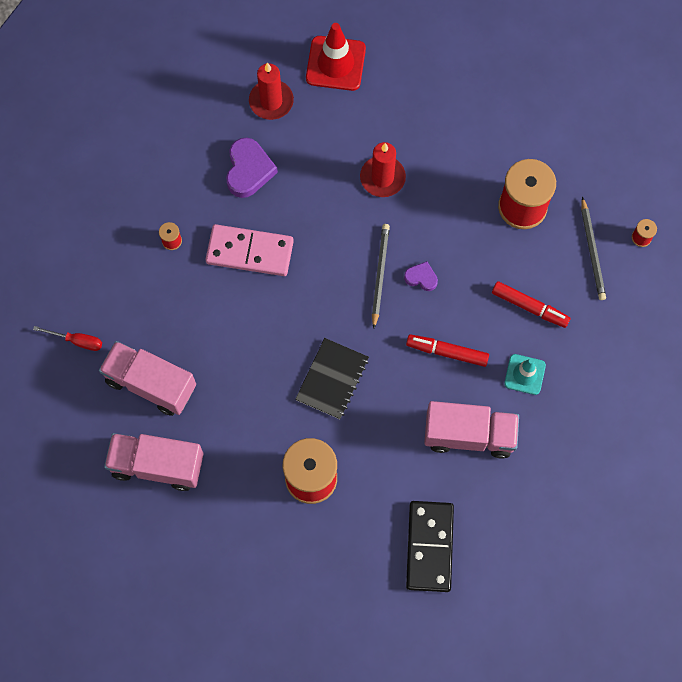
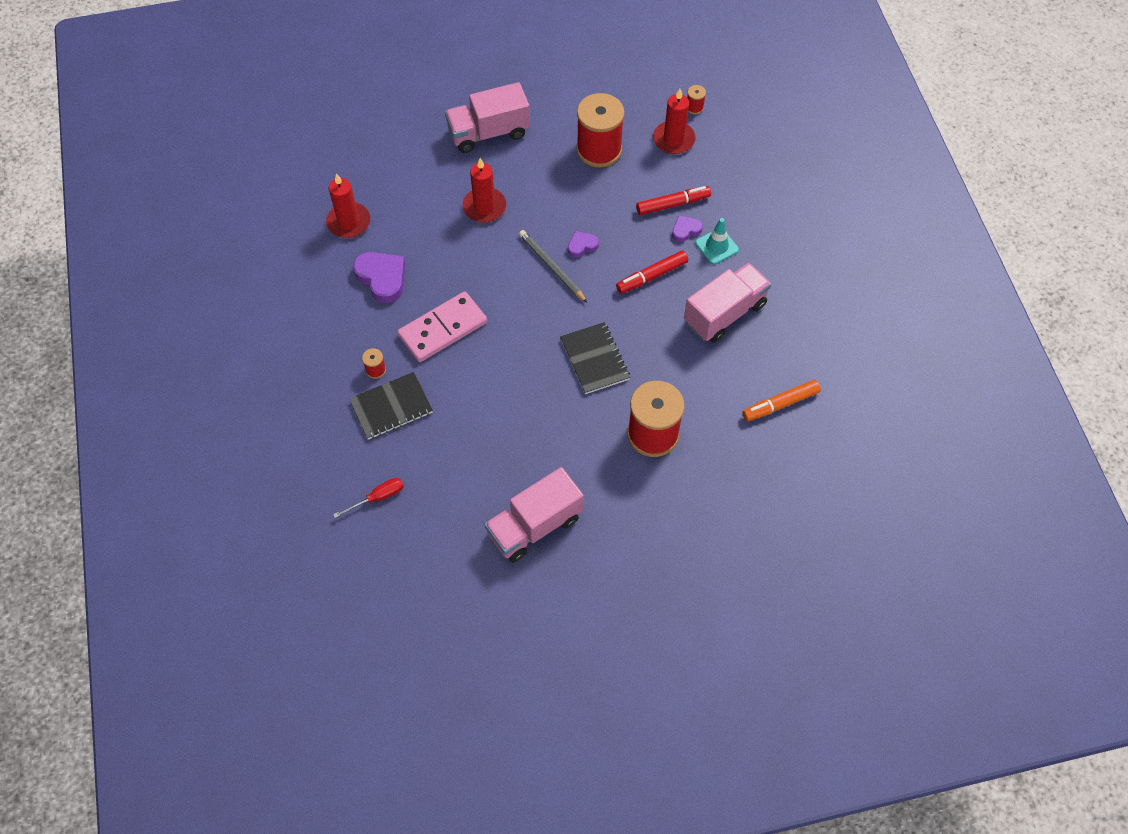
camera: 45 degrees left, 10 degrees down
(151, 384) = (467, 476): pink truck -> pink truck (488, 133)
(153, 280) = (391, 407): none -> black notebook
(335, 63) = (369, 163): red traffic cone -> none
(430, 547) = (780, 404): black domino -> orange marker
(515, 338) = (685, 230): none -> purple heart
(592, 251) = (673, 139): grey pencil -> red candle

